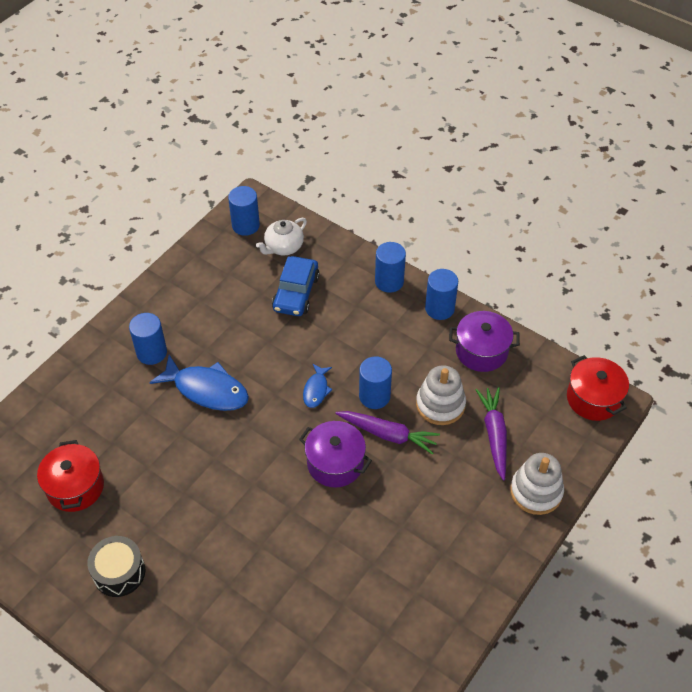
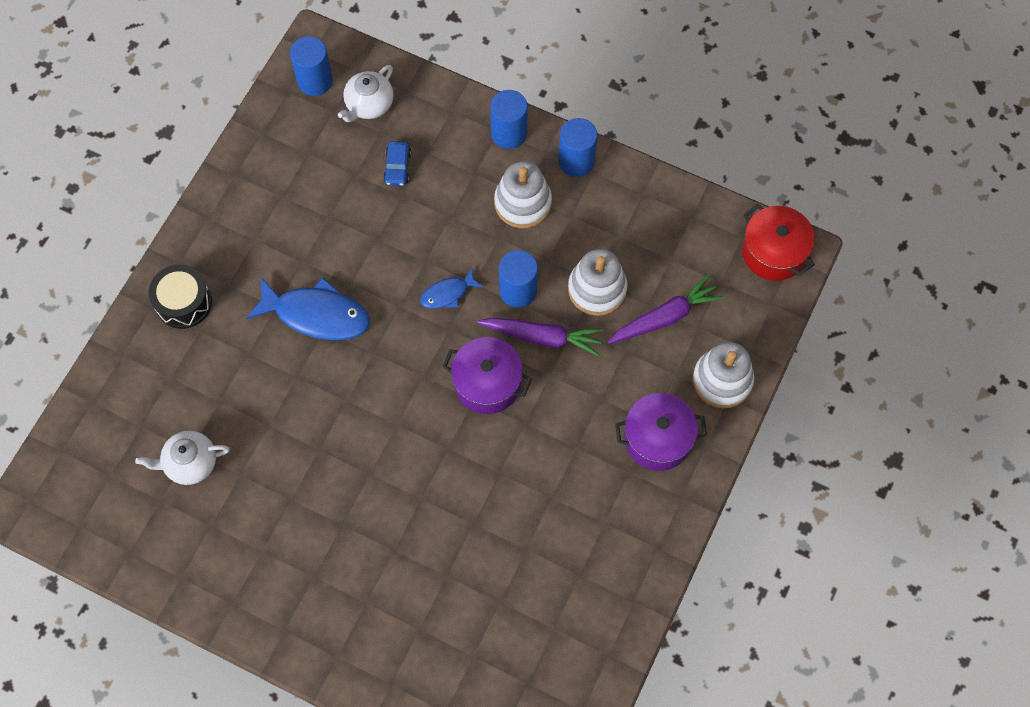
camera: 10 degrees left, 15 degrees up
(75, 487) = (190, 463): red pot -> white teapot
(119, 572) = (267, 556): black drum -> black drum (183, 302)
(151, 352) = (238, 276): blue cylinder -> none
(296, 293) = (397, 167): blue car -> blue car, size x0.56
(316, 390) = (447, 293): blue fish -> blue fish turned 60 degrees clockwise
(391, 332) = (523, 203): none -> white stacking toy
(481, 351) = (635, 211): purple pot -> purple pot (657, 439)
(494, 434) = (665, 317): purple carrot -> purple carrot turned 75 degrees clockwise

